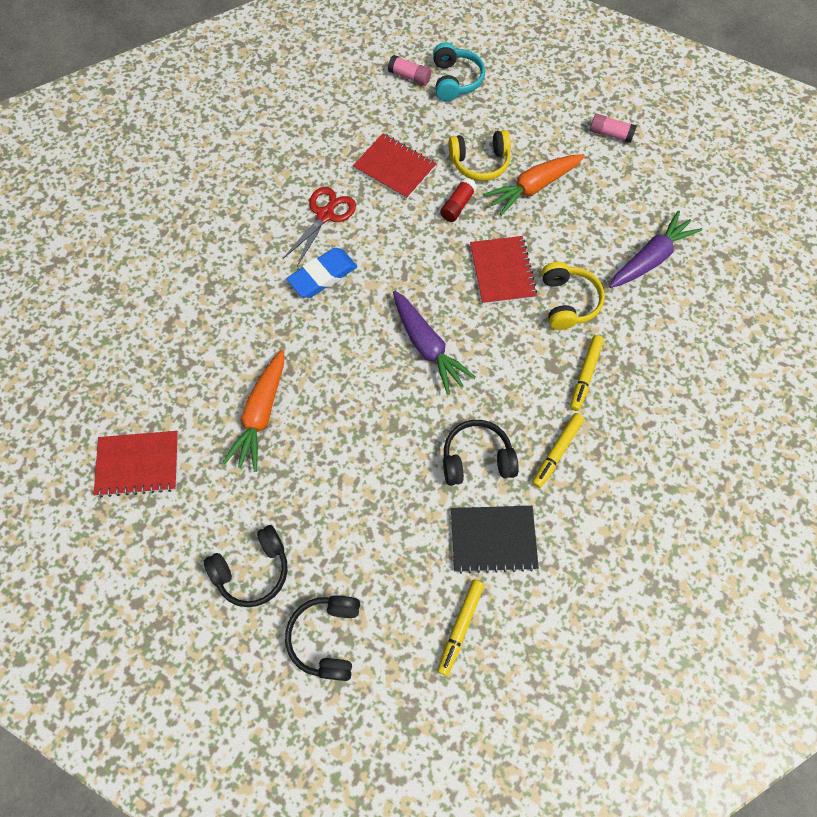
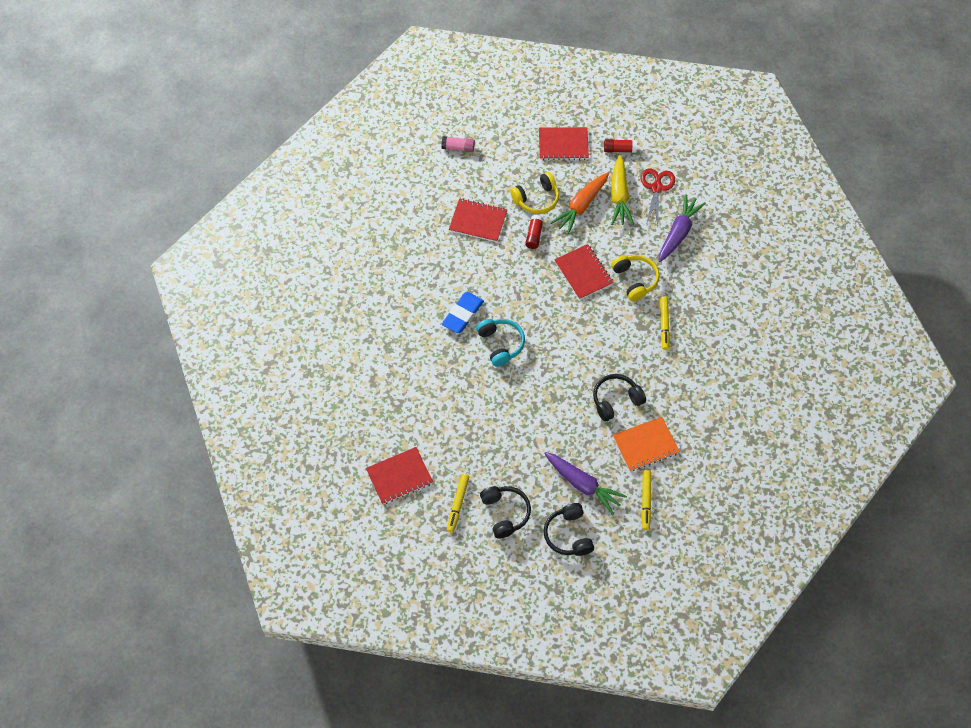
camera: 20 degrees left, 5 degrees down
(253, 570) = (505, 513): black headphones -> black headphones turned 60 degrees counterclockwise
(261, 414) = (465, 419): orange carrot -> none
(325, 215) = (444, 271): red scissors -> red scissors (656, 188)
(427, 346) = (554, 339): purple carrot -> purple carrot (582, 484)
(455, 80) = (493, 141): turquoise headphones -> turquoise headphones (501, 344)
(493, 539) = (645, 445): black notebook -> orange notebook
(540, 109) = (563, 145): none -> red notebook
(556, 452) = (664, 379): yellow marker -> yellow marker (458, 504)
(588, 189) = (619, 196): none -> yellow carrot
(610, 134) = (619, 149): pink glue stick -> red glue stick

